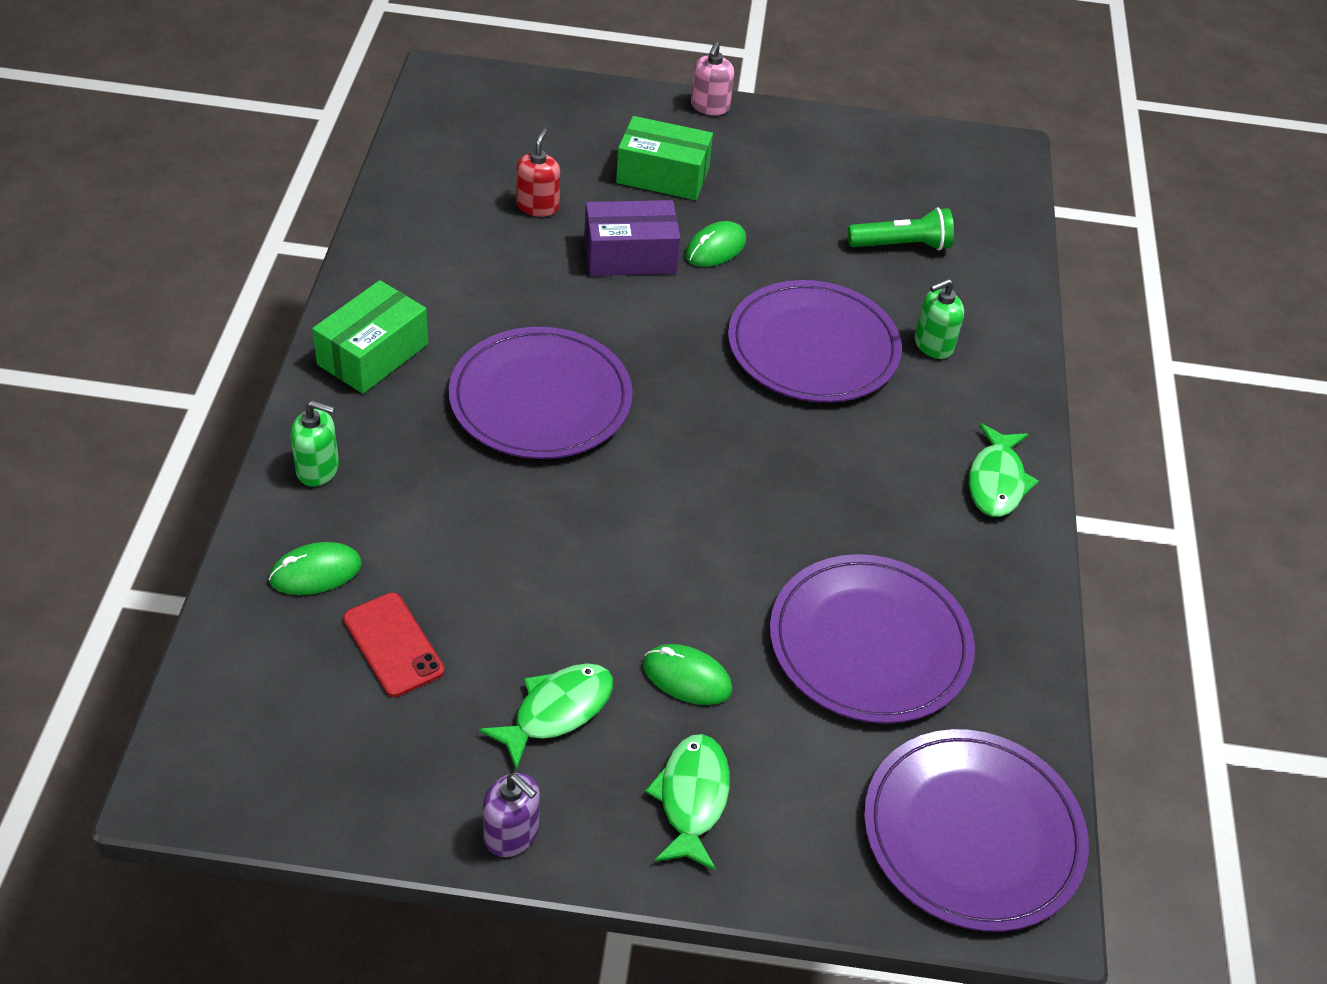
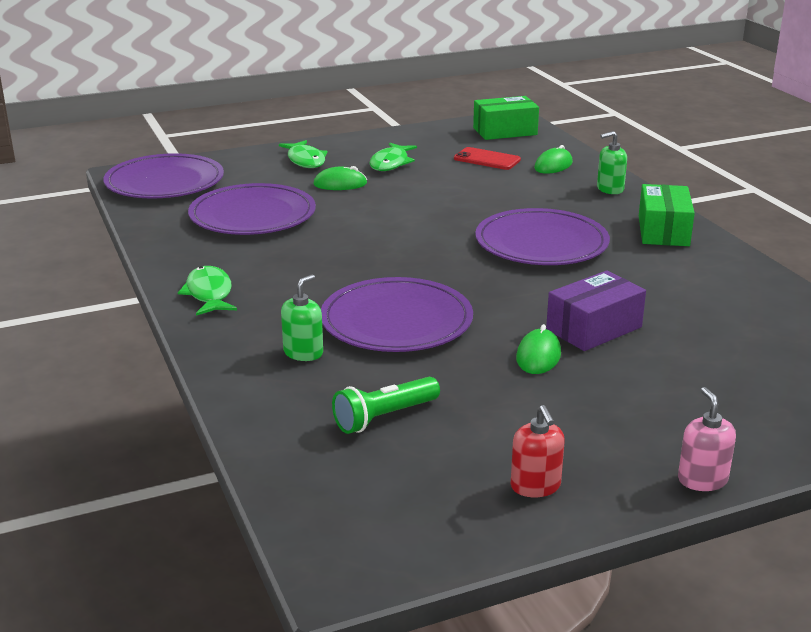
camera: 155 degrees right, 20 degrees down
(511, 834) = (373, 138): purple soap dispenser -> none
(538, 206) = (705, 334): red soap dispenser -> red soap dispenser (535, 486)
(663, 175) = (651, 394): green box -> green box (505, 131)

